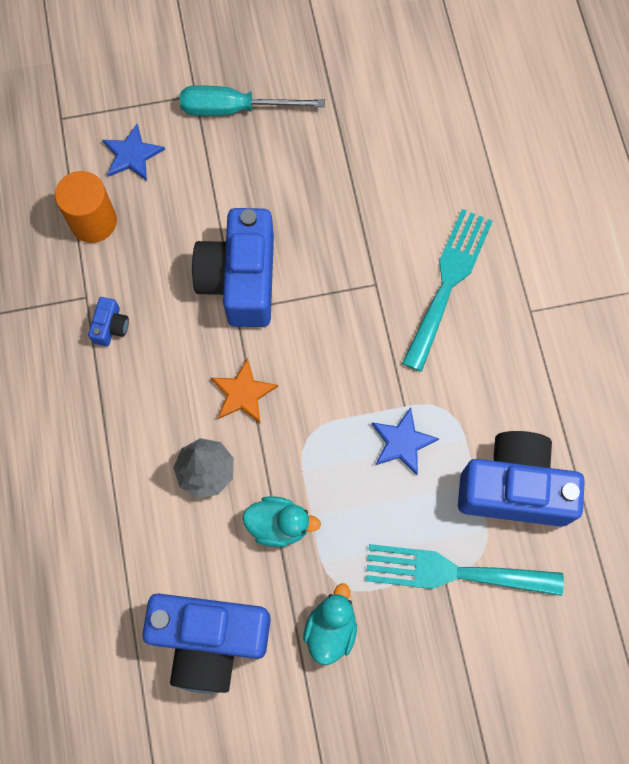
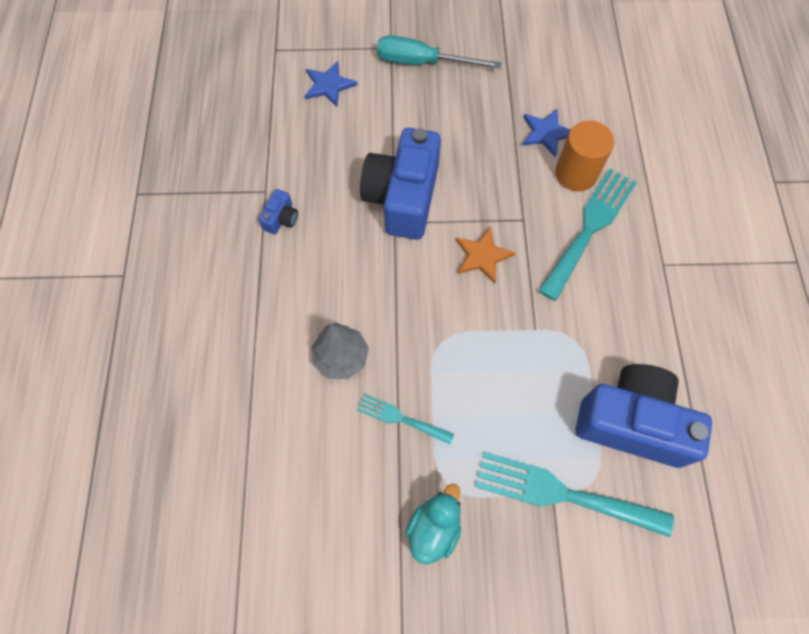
camera: 10 degrees right, 5 degrees down
(93, 221) = (285, 132): orange cylinder -> orange cylinder (576, 174)
(210, 640) = (314, 517): blue camera -> none
(243, 393) = (388, 294): orange star -> orange star (482, 256)
(279, 525) = (400, 418): turquoise duck -> turquoise fork
(402, 442) = (529, 361): blue star -> blue star (546, 133)

